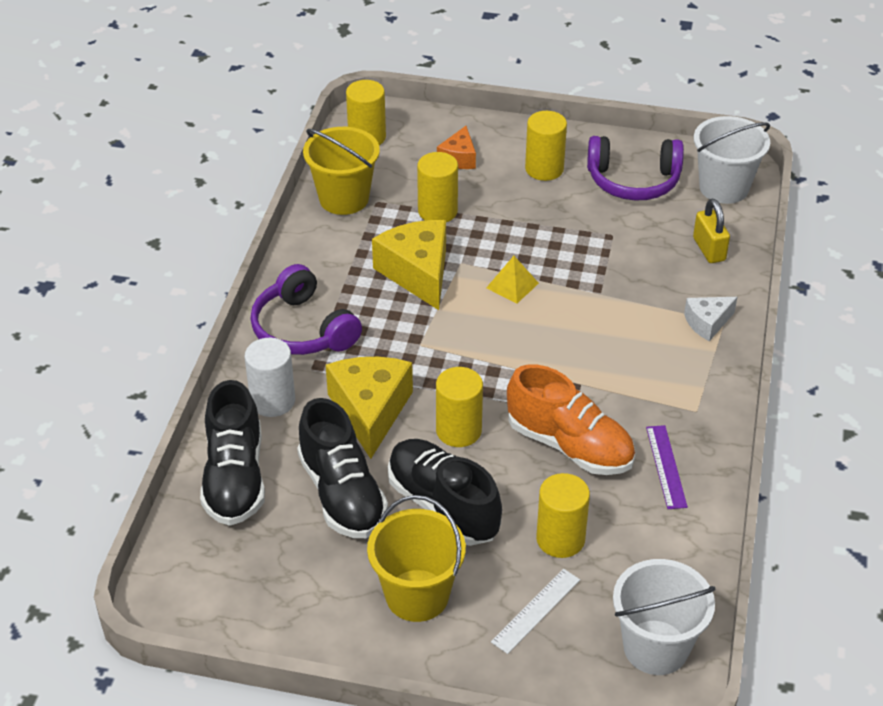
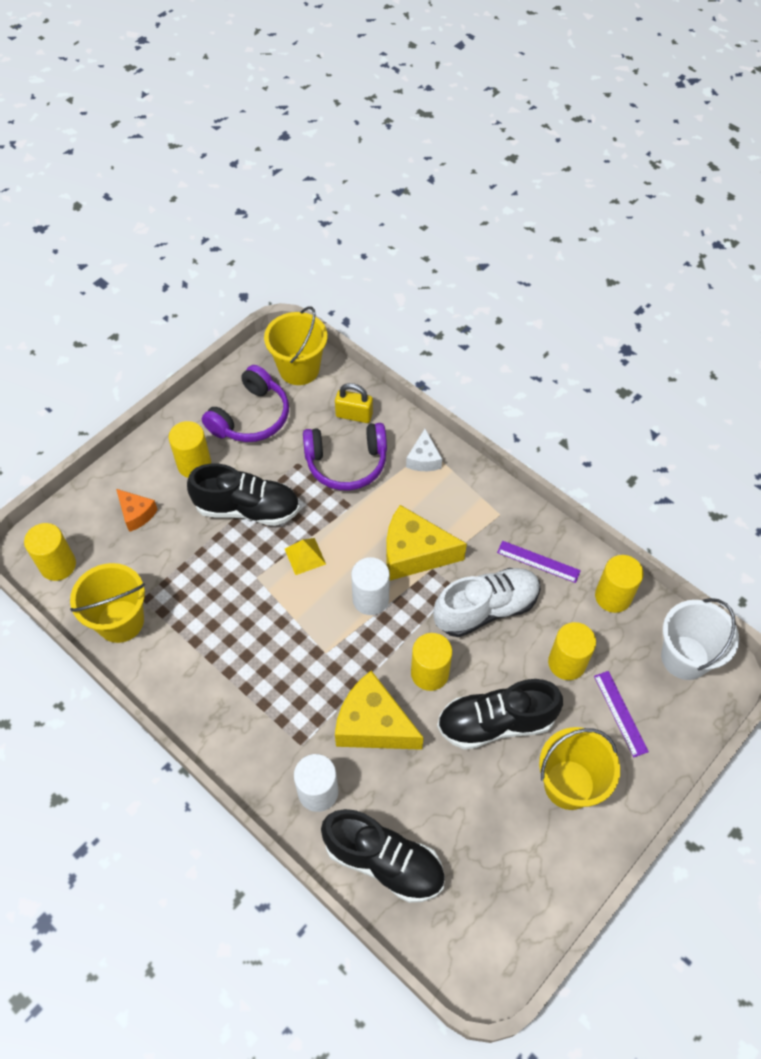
camera: 60 degrees left, 15 degrees up
(302, 329) = (252, 729): purple headphones -> purple headphones (346, 463)
(342, 494) = (445, 788): black shoe -> black shoe (247, 508)
(417, 273) = (246, 613): yellow cheese -> yellow cheese (414, 553)
(437, 211) = (187, 562): yellow cylinder -> yellow cylinder (613, 596)
(505, 352) = (370, 599): none -> white cylinder
(536, 611) = (620, 713): white ruler -> purple ruler
(569, 445) = (486, 609): orange shoe -> white shoe
(724, 188) = (299, 369): white bucket -> yellow bucket

